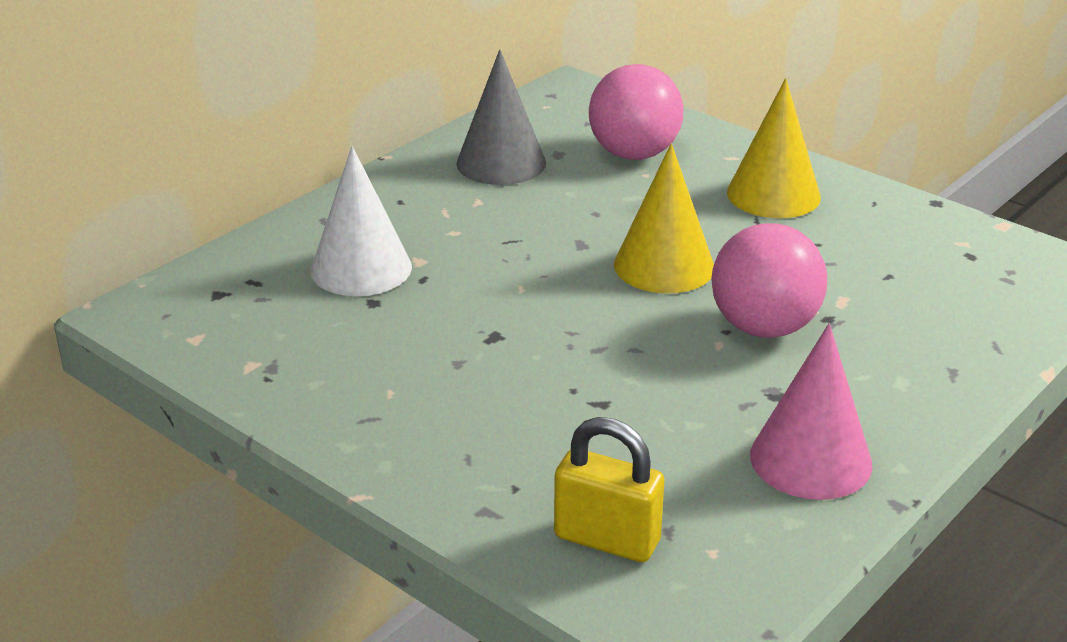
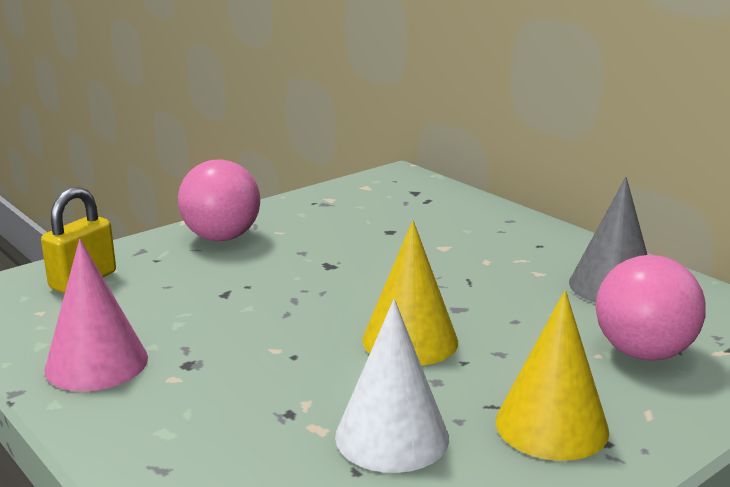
camera: 100 degrees right, 10 degrees down
(361, 268) = (435, 228): white cone -> white cone (392, 436)
(764, 327) = (288, 374): pink ball -> pink ball (221, 237)

